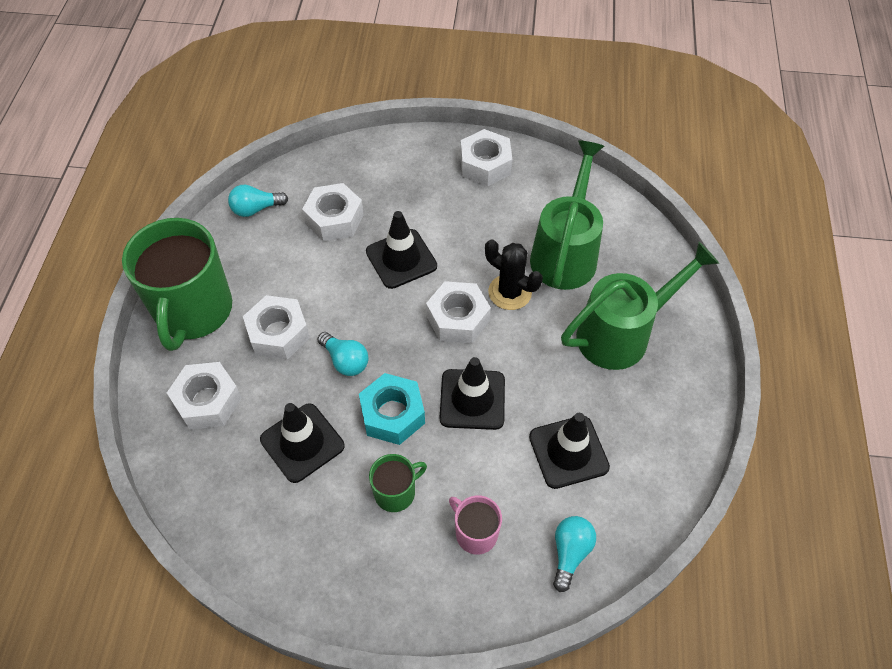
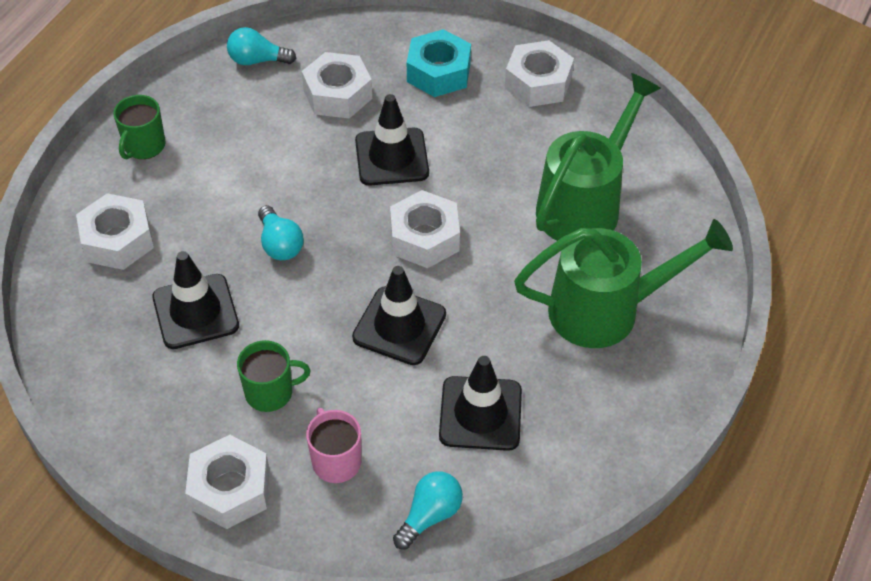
camera: 20 degrees right, 5 degrees down
(193, 311) = (144, 146): green mug -> green mug, size x0.46
(278, 333) = (222, 195): white nut -> white nut (230, 489)
(392, 414) = (304, 313): turquoise nut -> turquoise nut (438, 72)
(510, 292) = (498, 228): black cactus -> none

